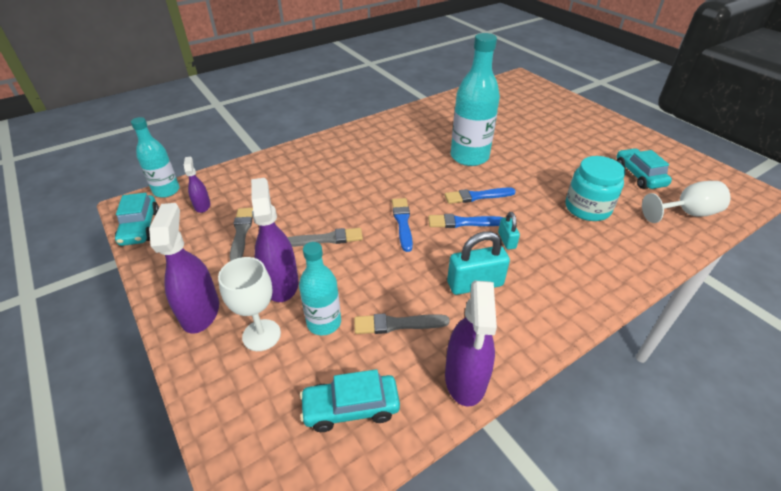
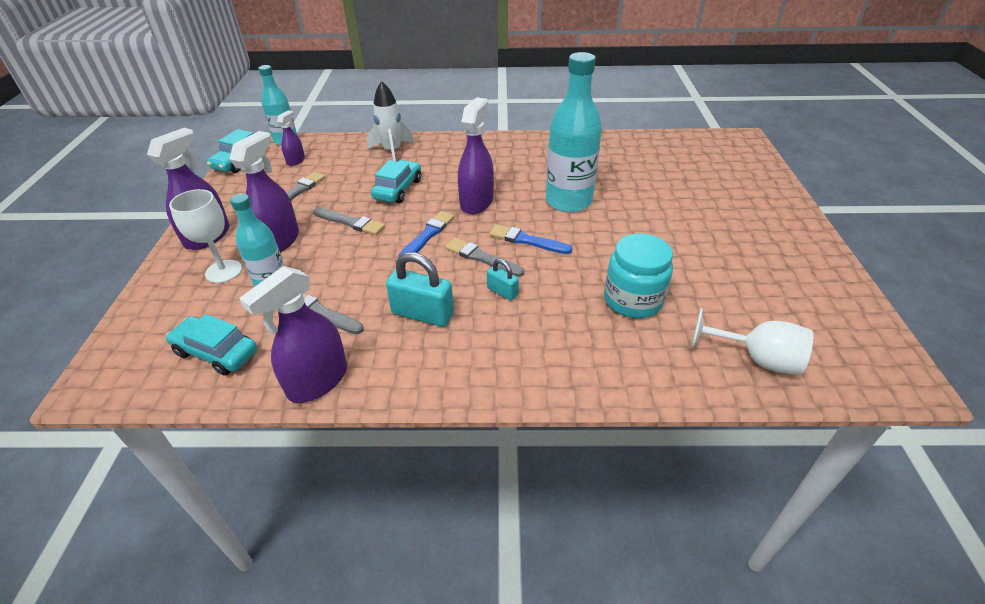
camera: 35 degrees right, 0 degrees up
(286, 166) = (392, 151): none -> white rocket
(407, 182) = (476, 202): none -> purple spray bottle
(463, 222) = (481, 258): blue brush -> grey brush
(506, 240) = (502, 291): turquoise padlock -> turquoise padlock turned 75 degrees counterclockwise
(639, 175) = (751, 294): turquoise car -> turquoise car (398, 189)

